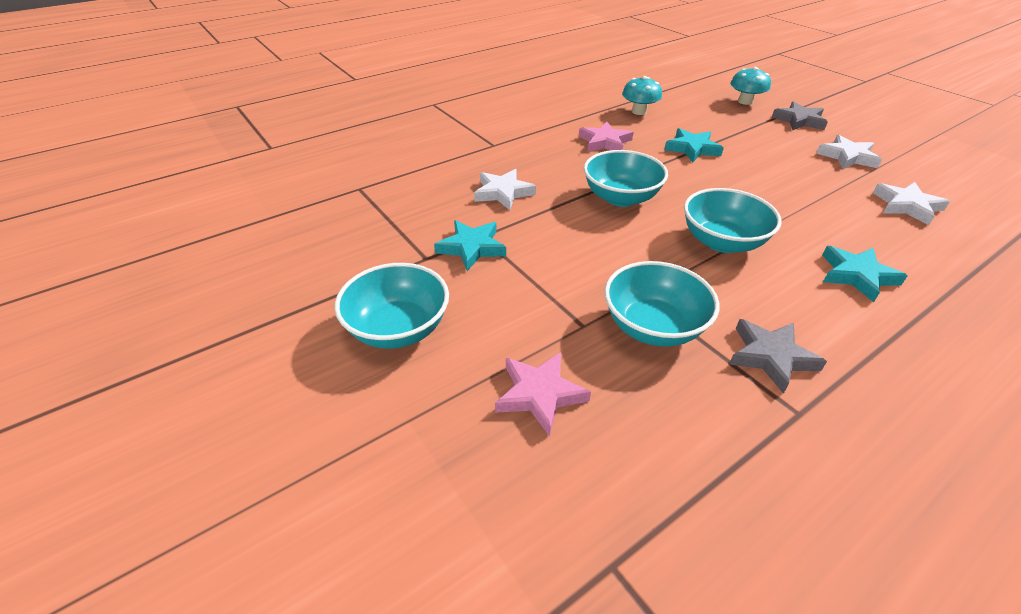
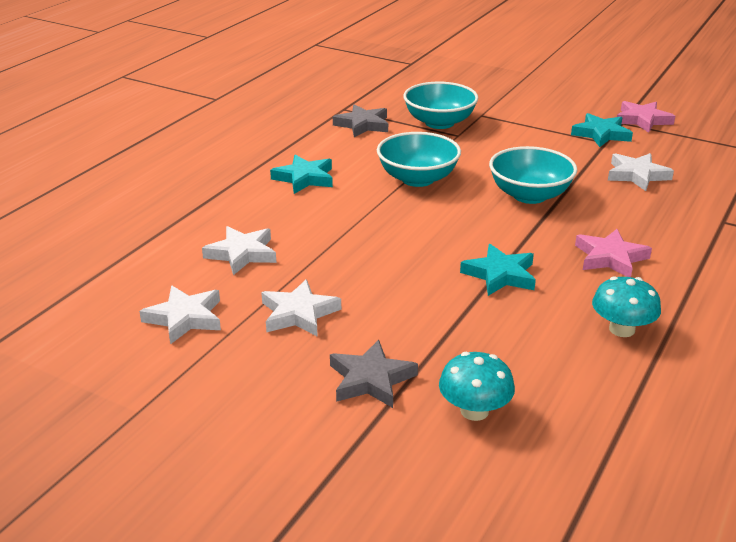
camera: 155 degrees right, 10 degrees down
(398, 328) = (583, 93): turquoise bowl -> none
(539, 394) = (479, 89): pink star -> pink star (642, 120)
(935, 170) = (185, 318): none -> white star

